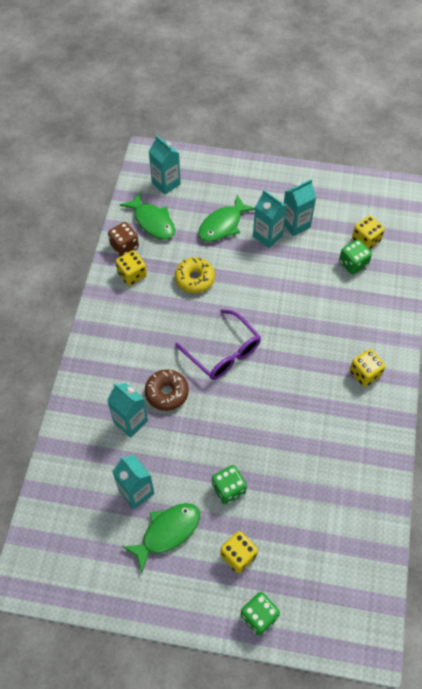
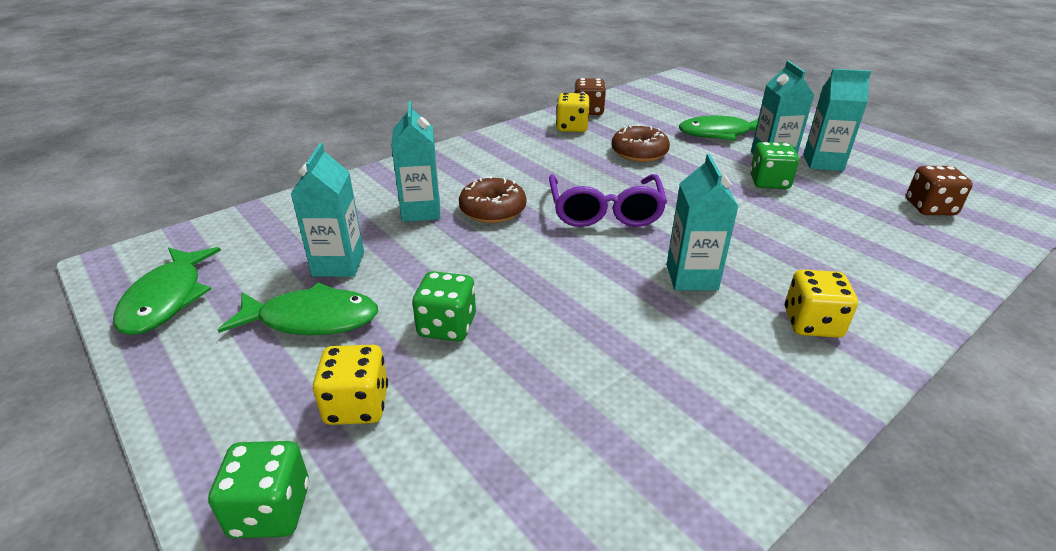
camera: 40 degrees right, 25 degrees down
(152, 222) = (639, 108): green fish -> green fish (167, 299)
(166, 183) = (683, 95): turquoise carton -> turquoise carton (691, 277)
(195, 279) = (639, 153): yellow donut -> brown donut
(353, 264) = (888, 218): green dice -> green dice (769, 182)
(366, 240) = (930, 208): yellow dice -> brown dice

